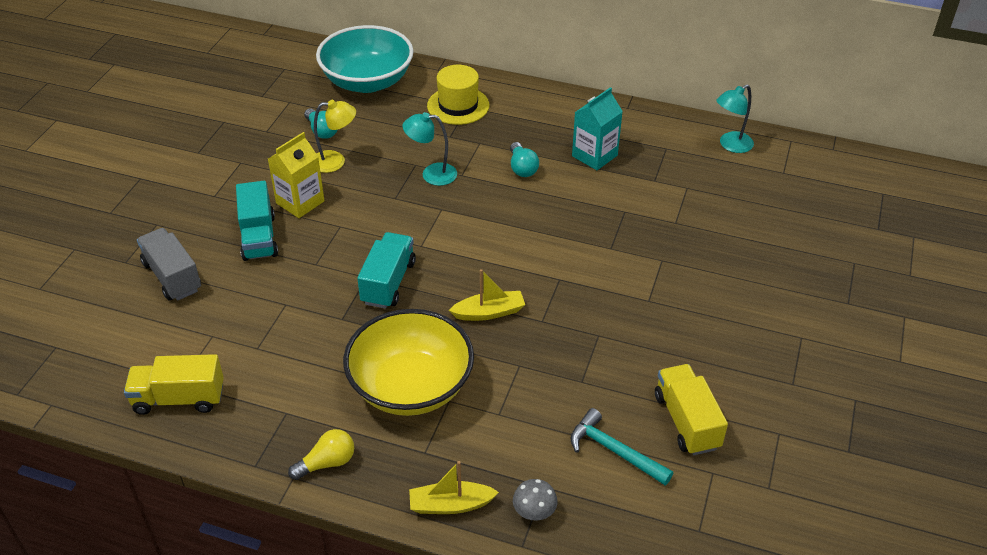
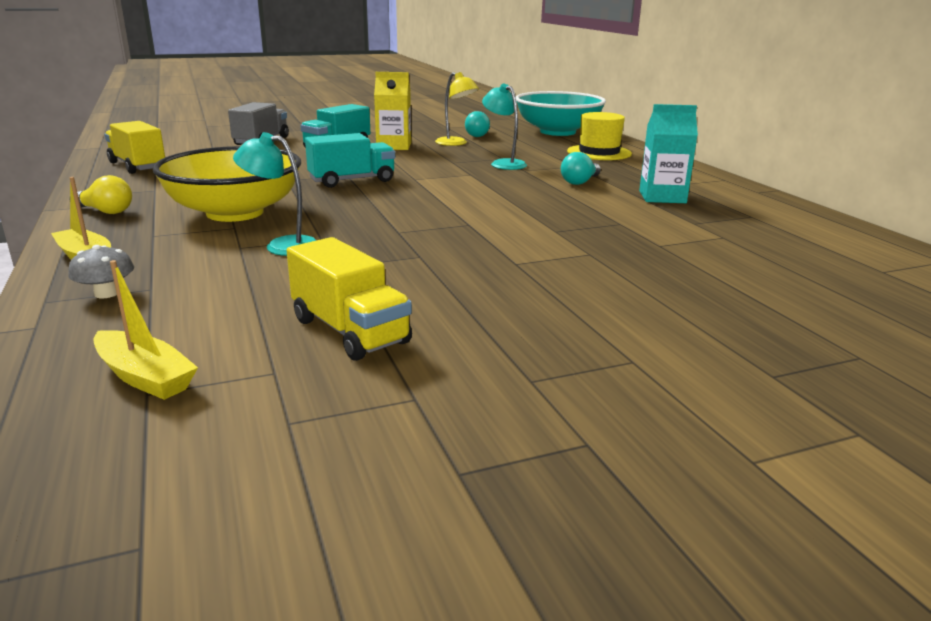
camera: 50 degrees right, 20 degrees down
(489, 312) = (374, 213): yellow boat -> yellow boat (145, 377)
(614, 451) = (246, 306): turquoise hammer -> none
(686, 421) = (350, 331): yellow truck -> yellow truck turned 105 degrees clockwise
(730, 145) = (841, 238): turquoise lamp -> turquoise lamp (282, 245)

